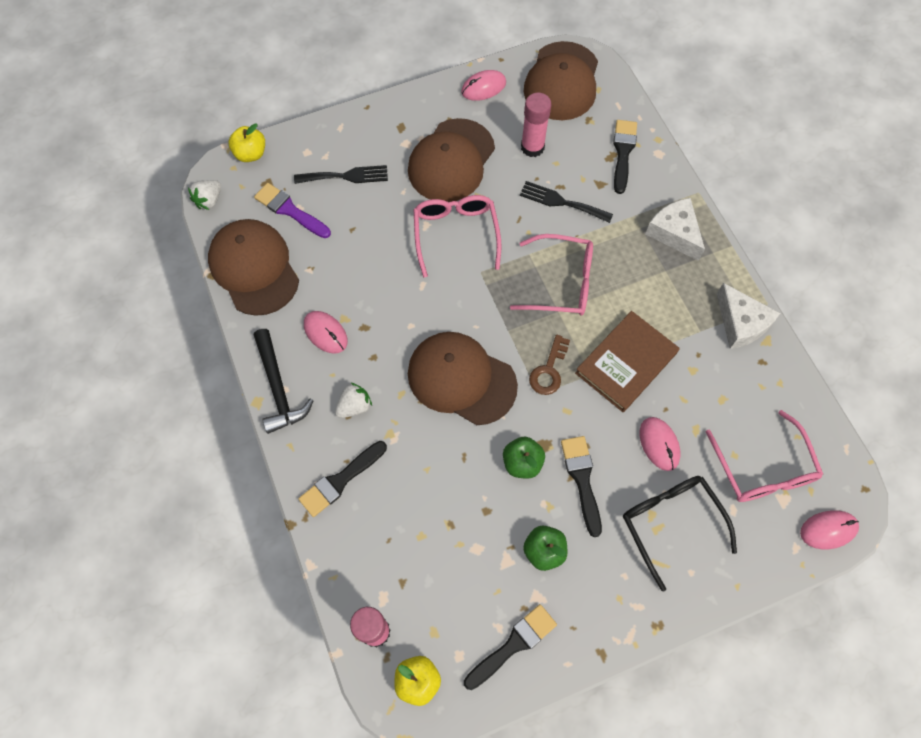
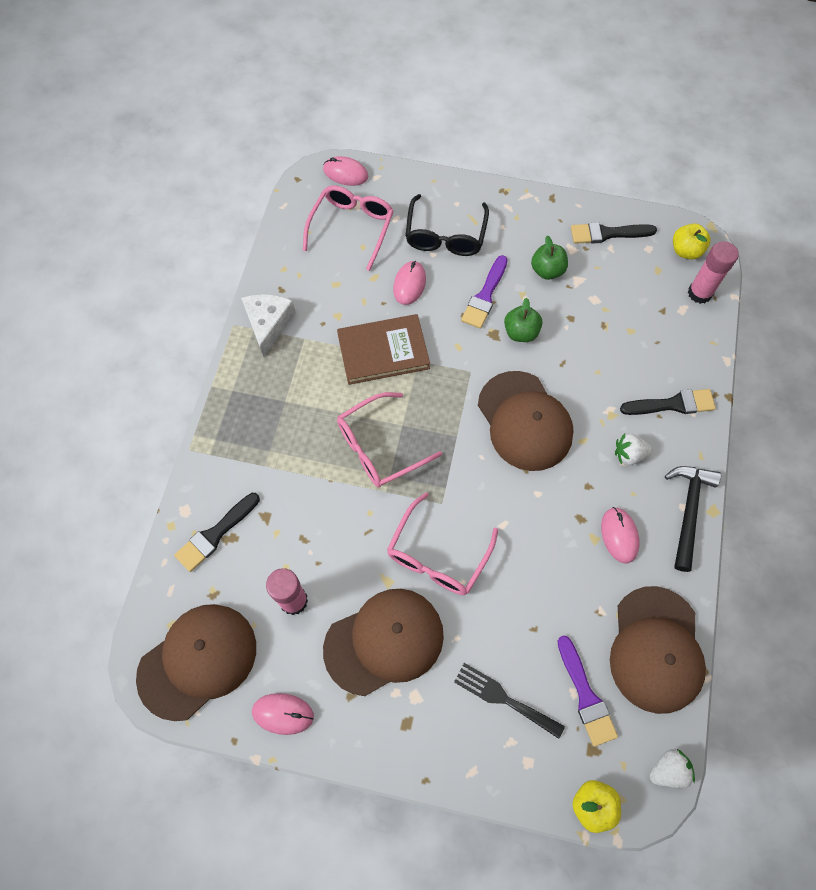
camera: 145 degrees left, 0 degrees up
(549, 370) = (448, 384): brown key -> none
(561, 202) = (316, 522): black fork -> none
(561, 282) = (379, 447): pink glasses -> pink glasses turned 75 degrees counterclockwise
(582, 479) = (485, 296): black brush -> purple brush
(674, 233) = (246, 427): white cheese -> none

